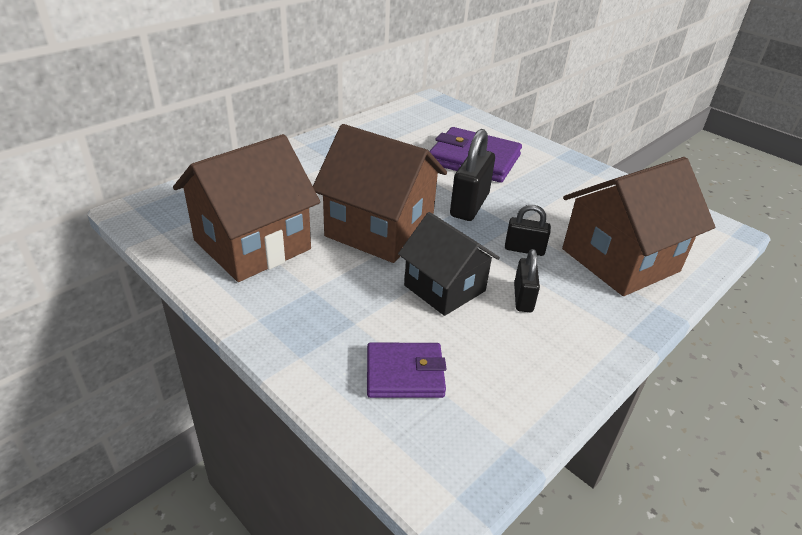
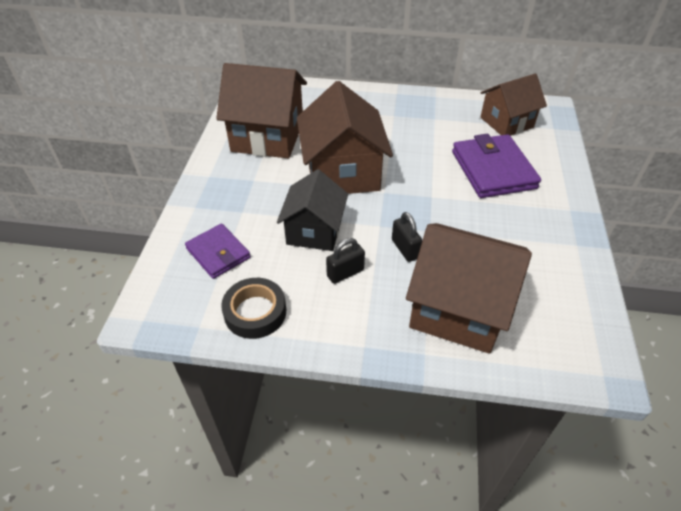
camera: 55 degrees right, 10 degrees up
(424, 124) = (506, 122): none -> brown house
(469, 205) = (425, 197): black padlock -> none
(525, 387) = (255, 312): none -> black tape

